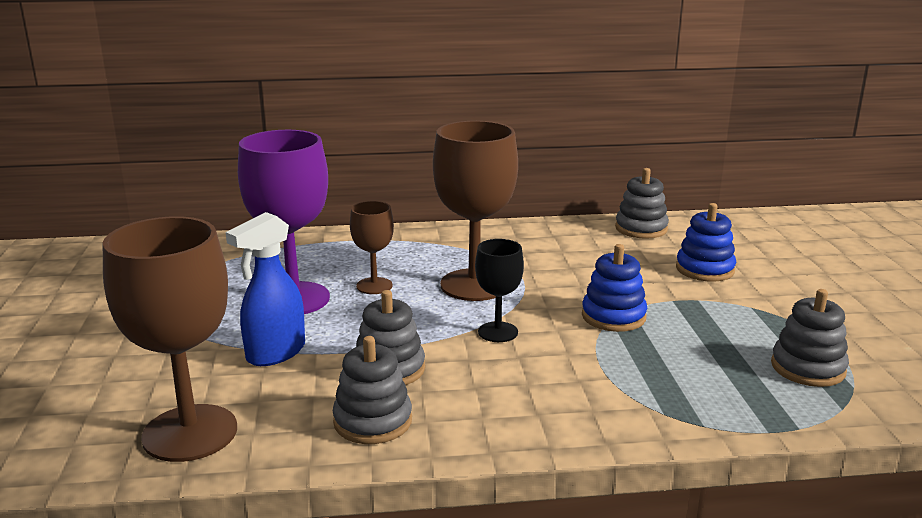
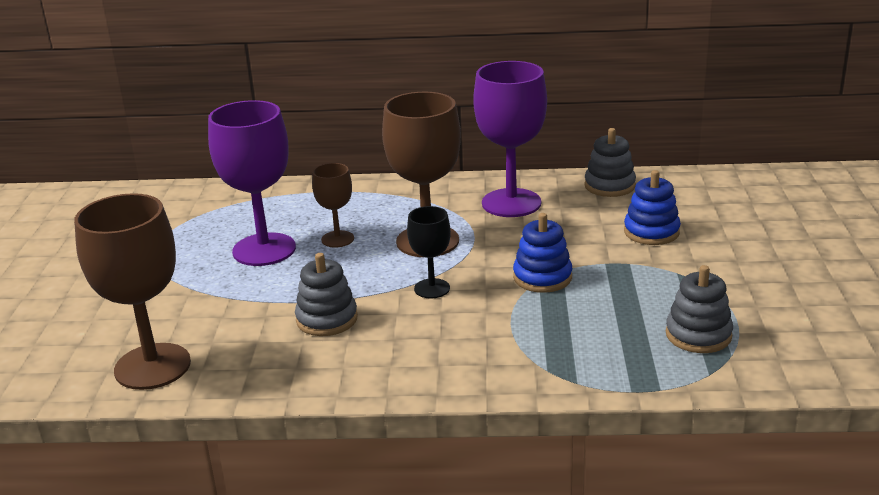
camera: 10 degrees right, 5 degrees up
(275, 353) = (236, 300): blue spray bottle -> none
(373, 421) = (299, 364): grey stacking toy -> none
(548, 246) = (511, 203): none -> purple goblet

